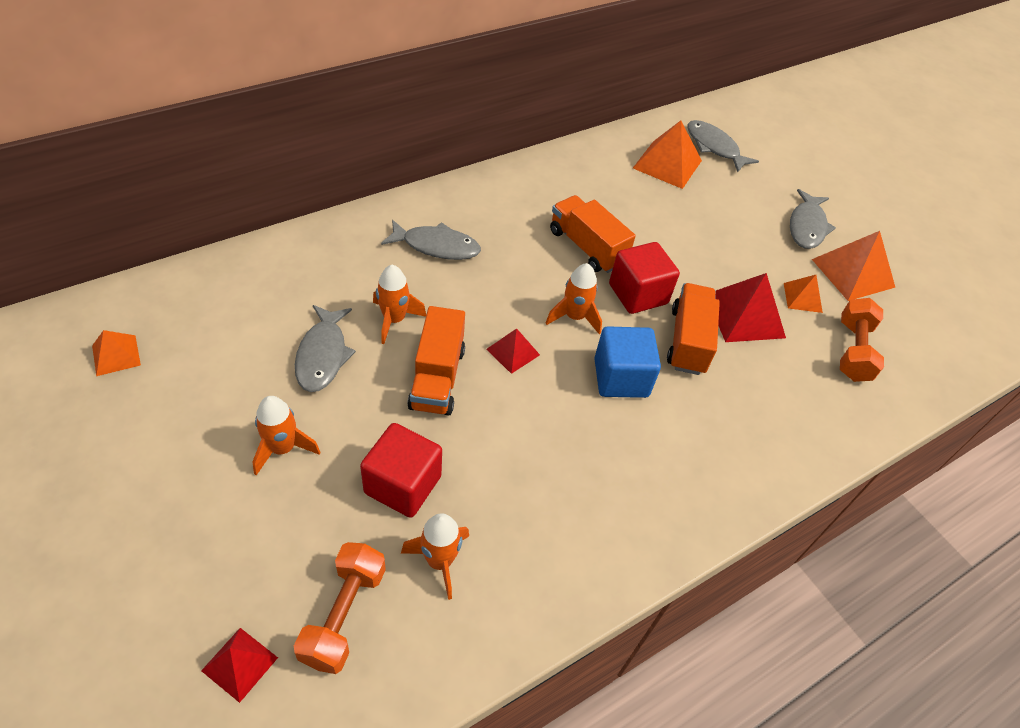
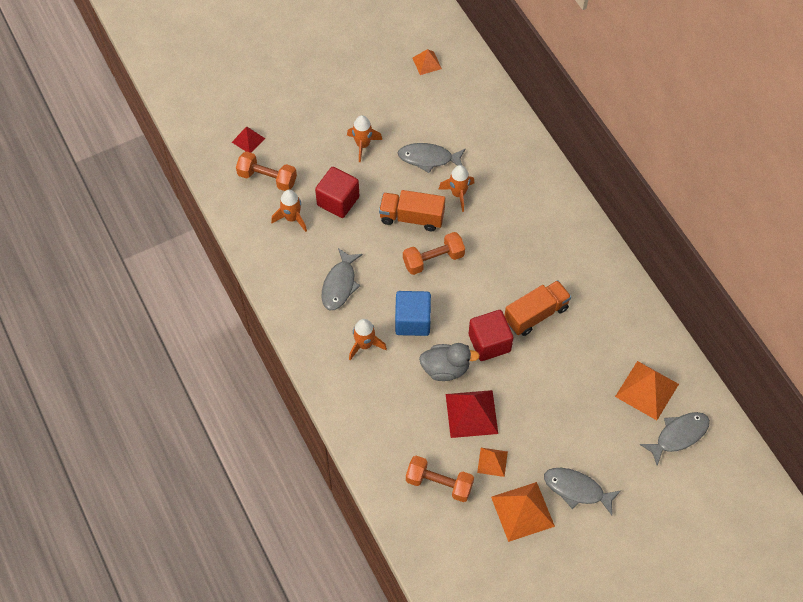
camera: 100 degrees right, 10 degrees up
(436, 246) = (528, 217): grey fish -> grey fish (340, 284)
(513, 352) = (433, 260): red pyramid -> orange dumbbell
(574, 317) = (465, 299): orange rocket -> orange rocket (365, 345)
(688, 341) = (445, 369): orange truck -> grey duck

